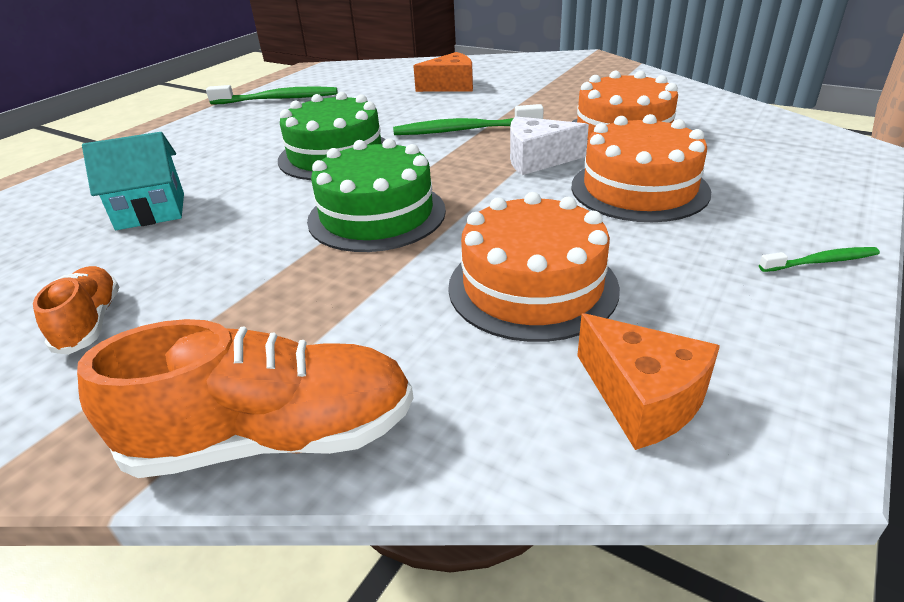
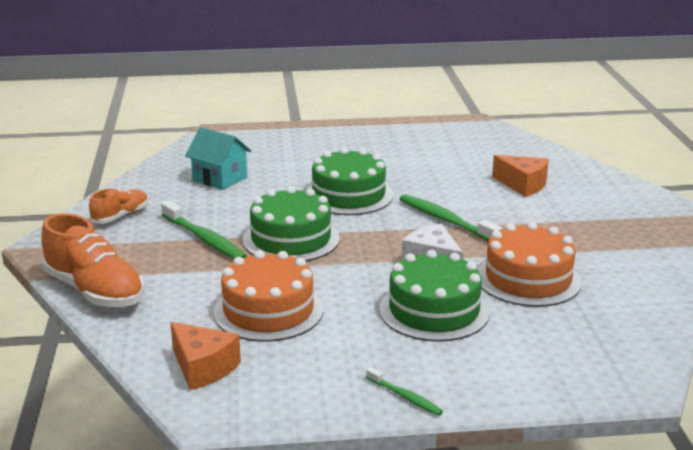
camera: 50 degrees right, 10 degrees down
(278, 99) = (406, 139): green toothbrush -> green toothbrush (204, 239)
(639, 189) = (434, 311): orange cake -> green cake
(642, 398) = (203, 368): orange cheese -> orange cheese turned 60 degrees counterclockwise

